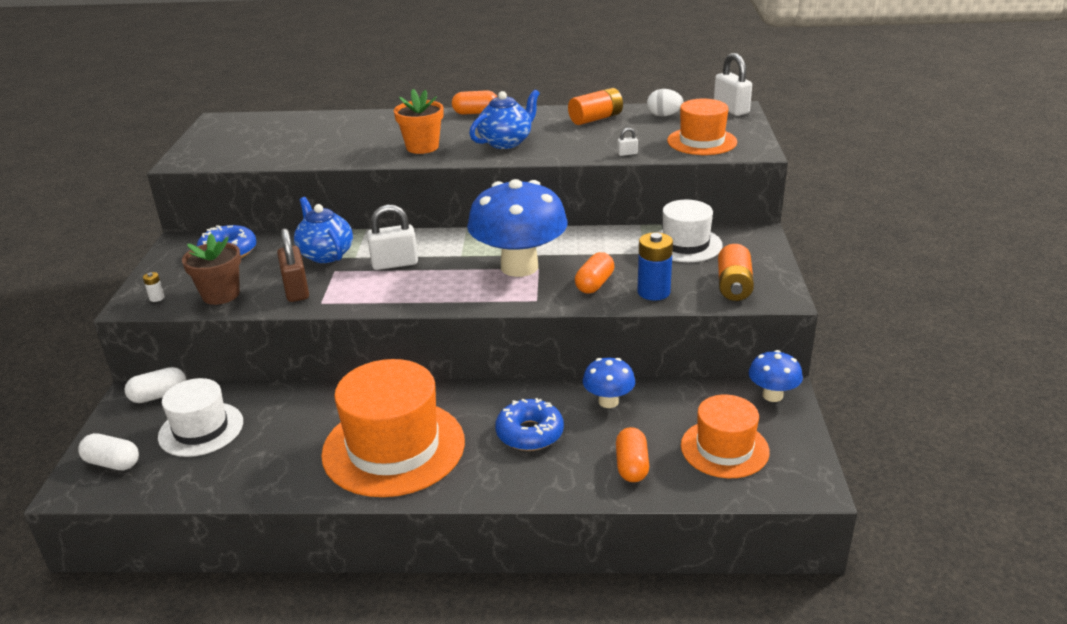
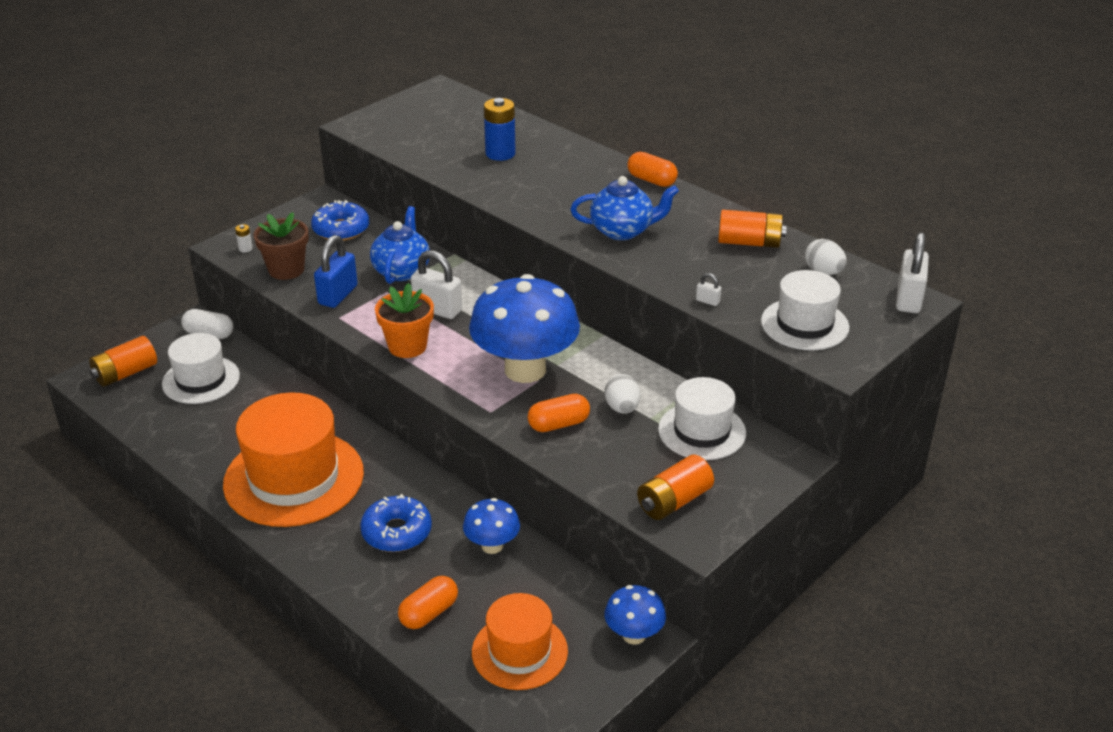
camera: 40 degrees right, 5 degrees up
(112, 463) = (125, 373): white capsule -> orange battery
(296, 290) = (338, 295): brown padlock -> blue padlock
(422, 147) = (546, 200): orange flower pot -> orange flower pot (407, 346)
(618, 256) = (622, 408): none -> white egg
(653, 292) = (594, 463): blue battery -> blue battery (500, 153)
(702, 141) = (804, 324): orange hat -> white hat

